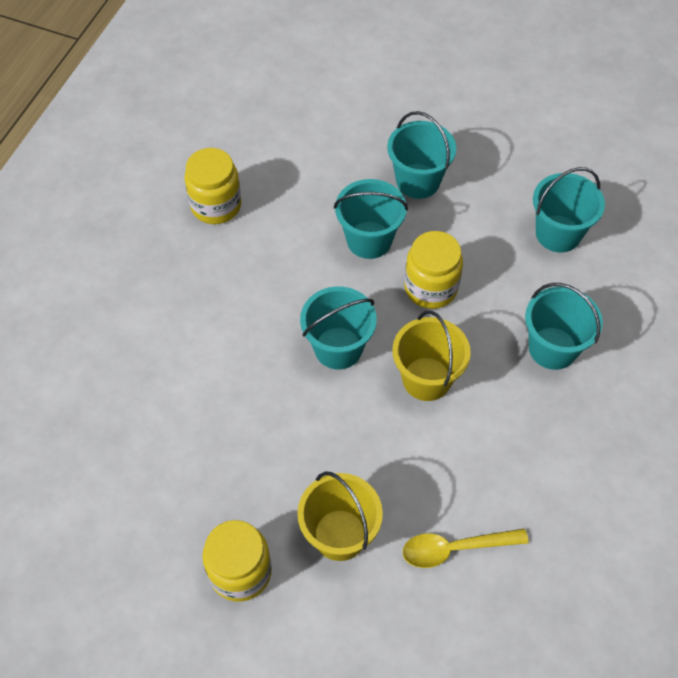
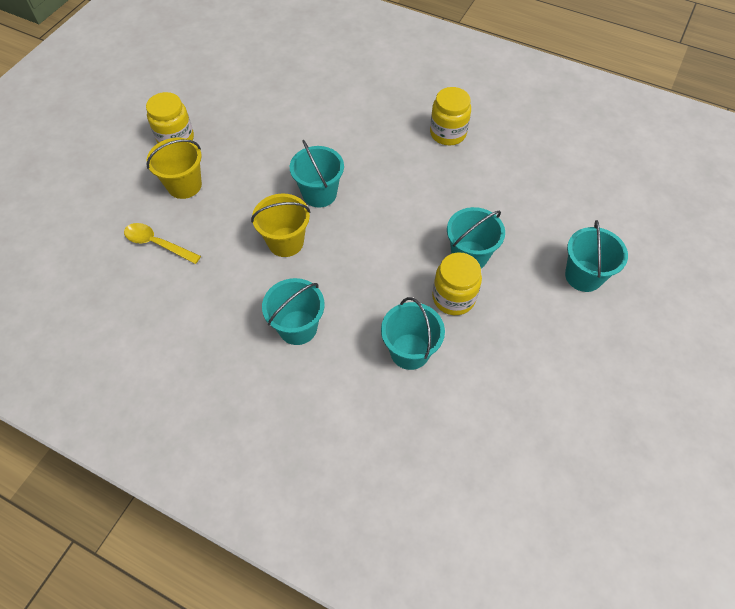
camera: 95 degrees right, 0 degrees up
(369, 240) = (411, 219): turquoise bucket -> turquoise bucket (583, 276)
(430, 288) = (363, 253): yellow jar -> yellow jar (453, 298)
(455, 548) = (157, 244): yellow spoon -> yellow spoon turned 60 degrees counterclockwise

